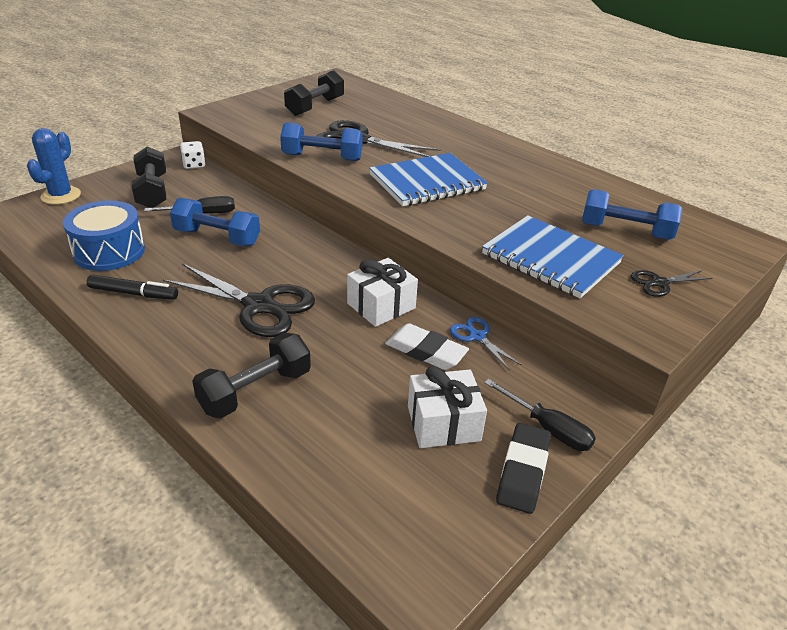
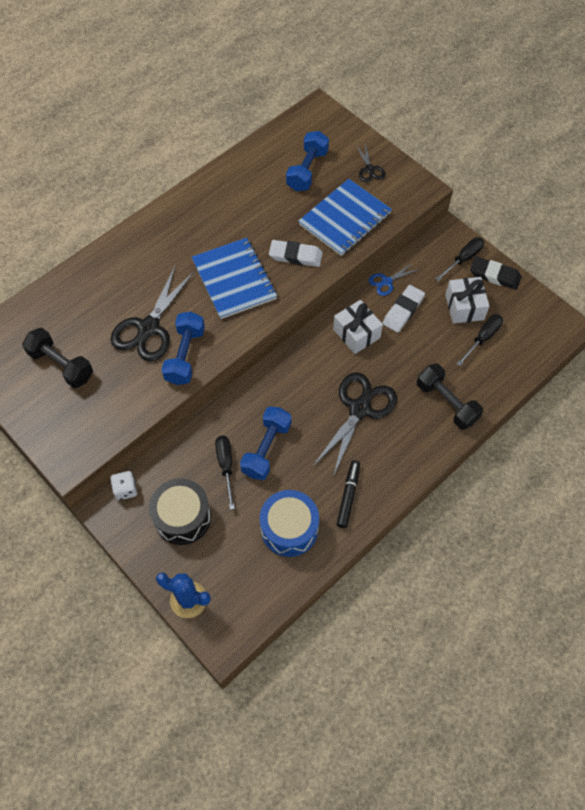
camera: 85 degrees left, 25 degrees up
(152, 191) = (182, 517): black dumbbell -> black drum
(379, 443) = (482, 338): none -> black screwdriver
(473, 221) = (295, 256): none -> white eraser

